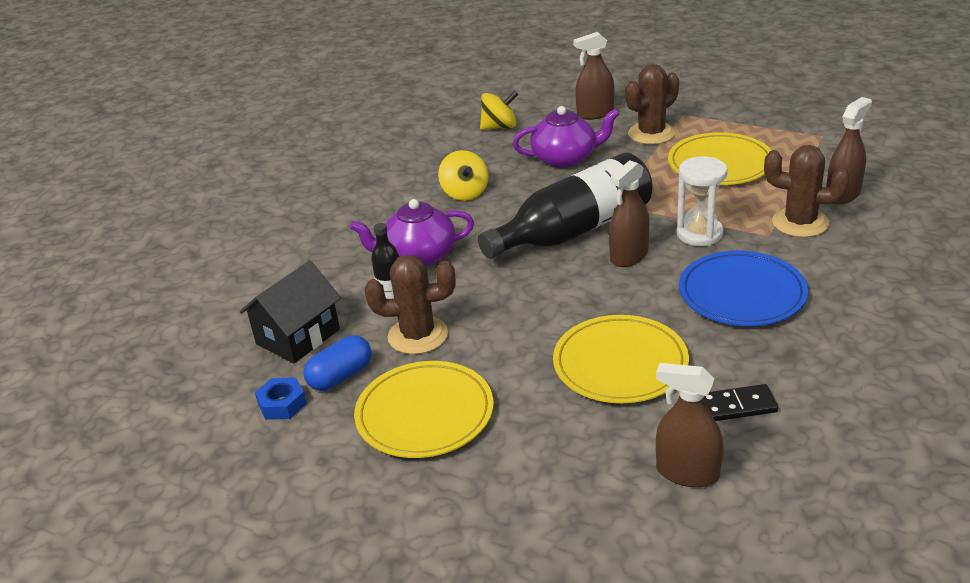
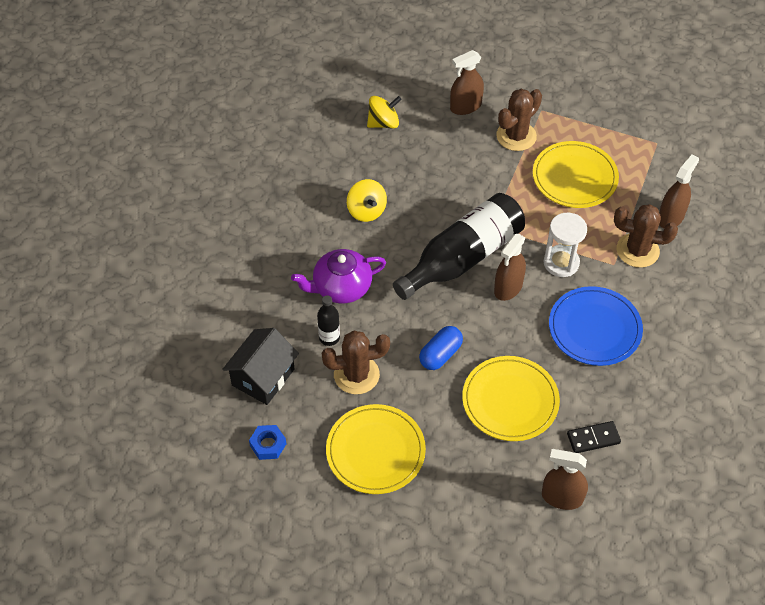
camera: 10 degrees left, 20 degrees up
(341, 376) = (306, 417): blue capsule -> blue capsule (440, 354)
(565, 158) = (446, 167): purple teapot -> none

